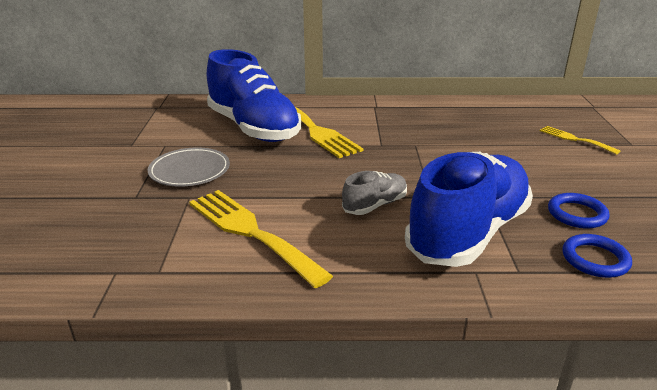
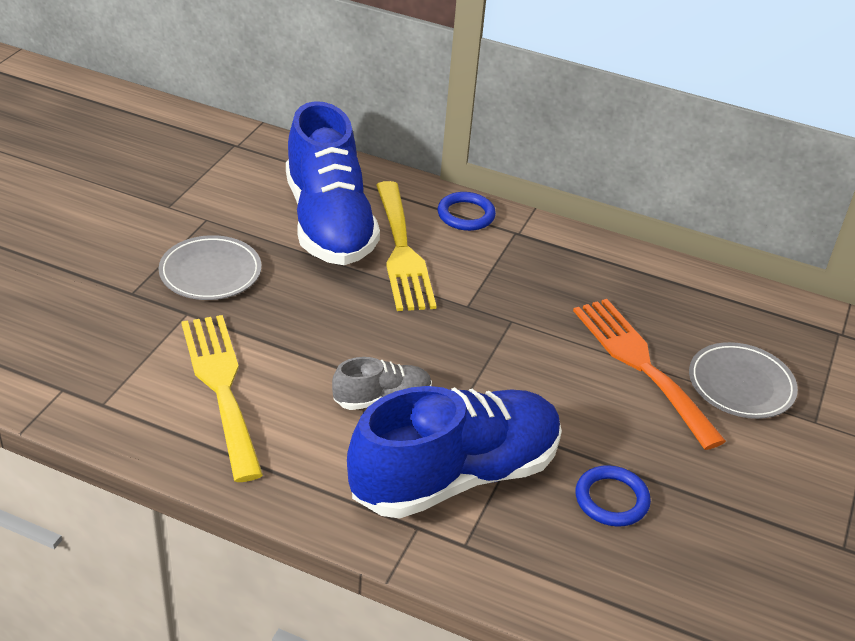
camera: 20 degrees right, 10 degrees up
(512, 145) = (641, 365): none -> orange fork
(574, 139) = (741, 385): yellow fork -> grey plate
(595, 259) = (566, 564): blue ring -> blue ring (466, 215)

